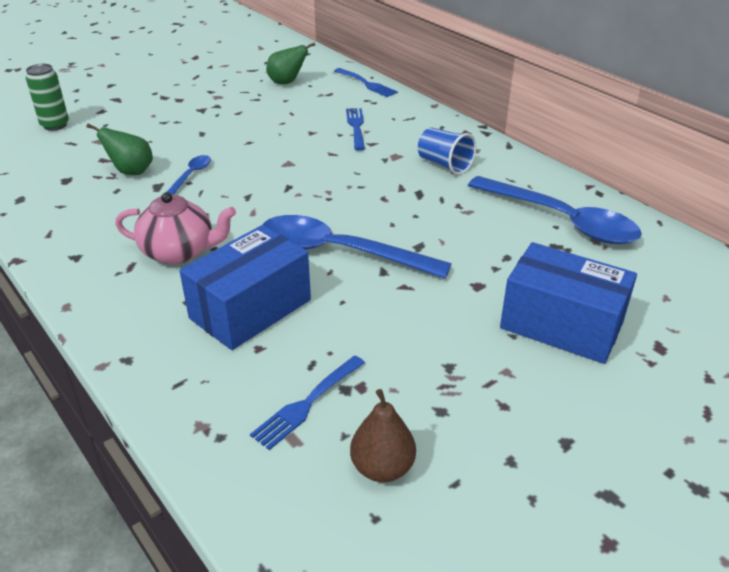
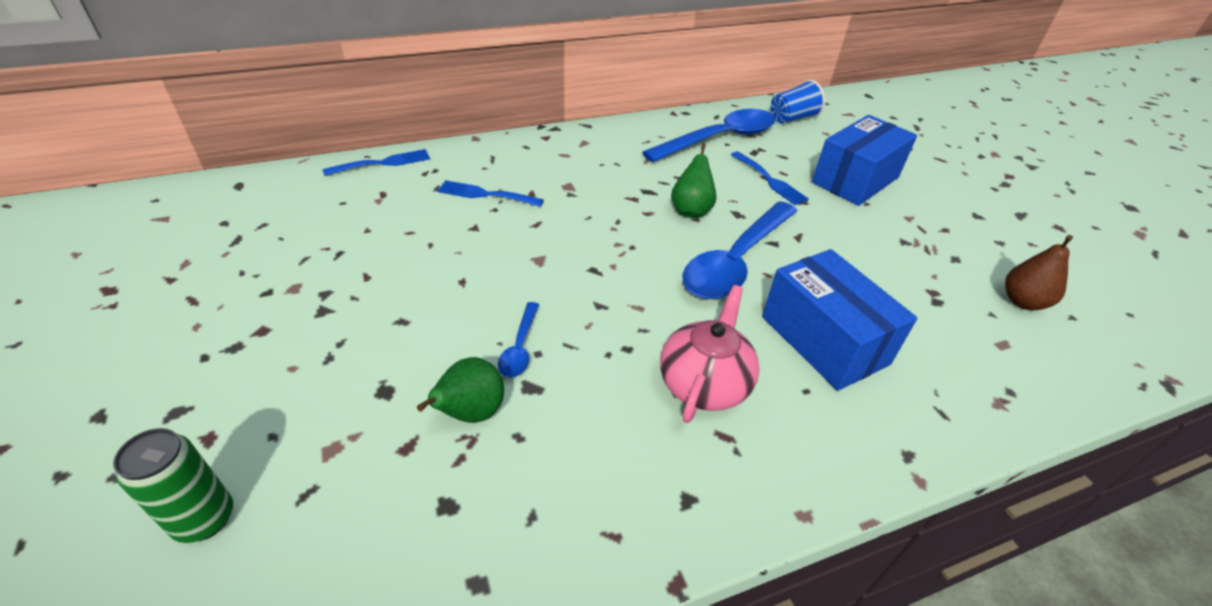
camera: 75 degrees left, 5 degrees up
(191, 175) = (519, 348): blue spoon -> blue spoon turned 120 degrees counterclockwise
(287, 82) = (314, 218): green pear -> green pear (691, 210)
(307, 404) = (959, 327): blue fork -> blue fork (770, 180)
(444, 165) = (602, 164): blue cup -> blue cup (792, 118)

